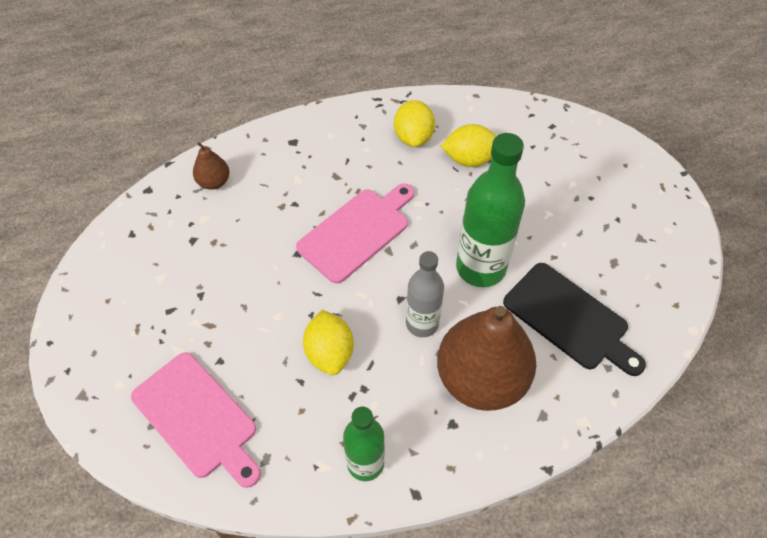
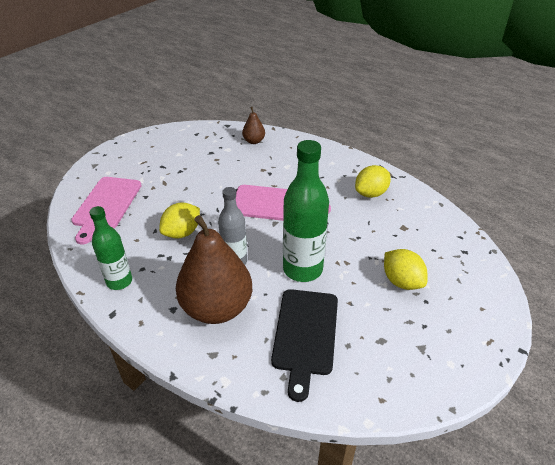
camera: 55 degrees right, 15 degrees down
(469, 159) = (384, 225): yellow lemon -> yellow lemon (401, 281)

